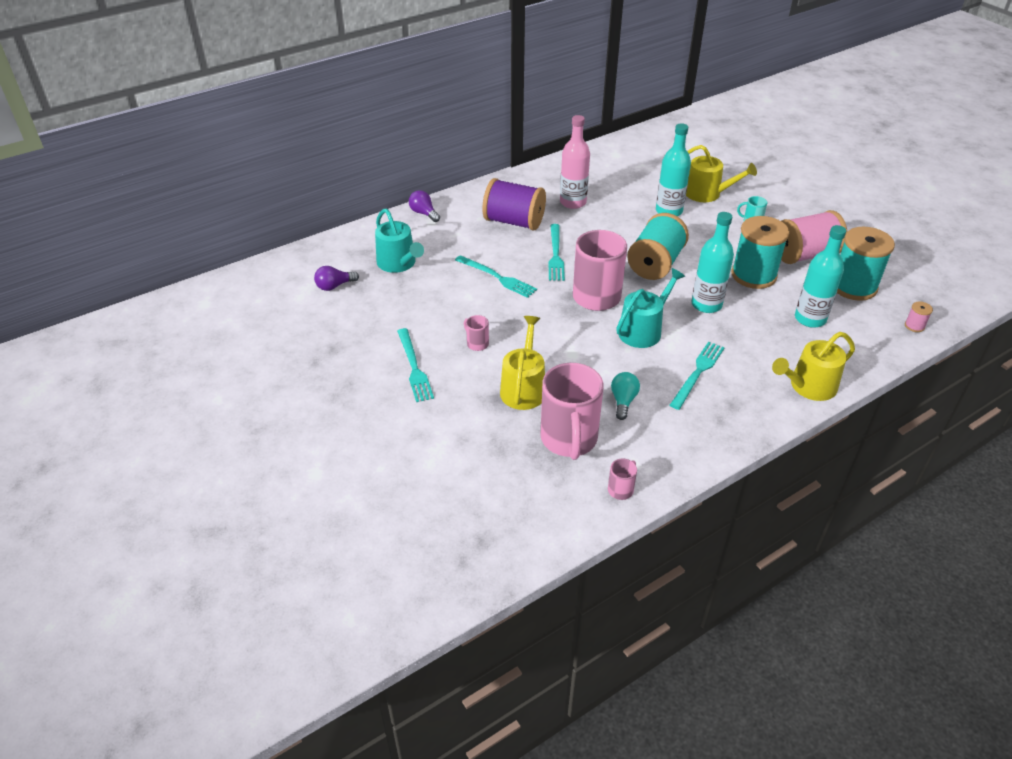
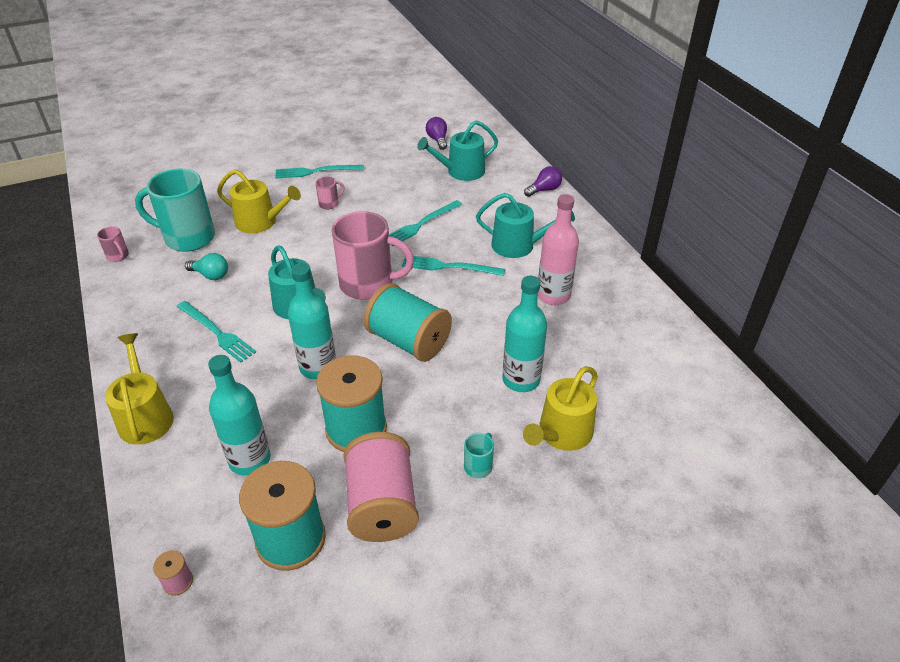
camera: 100 degrees right, 0 degrees up
(514, 222) = (518, 245): purple spool -> turquoise watering can
(569, 439) = (188, 238): pink mug -> turquoise mug

